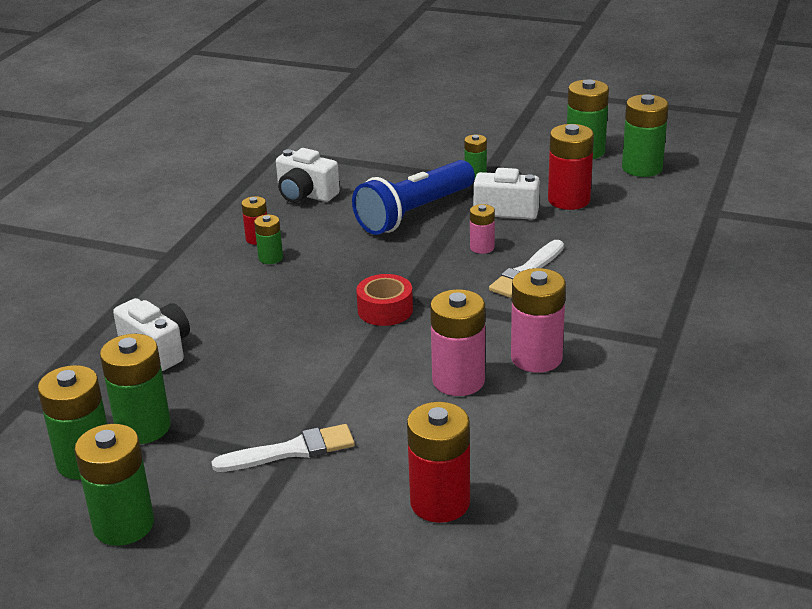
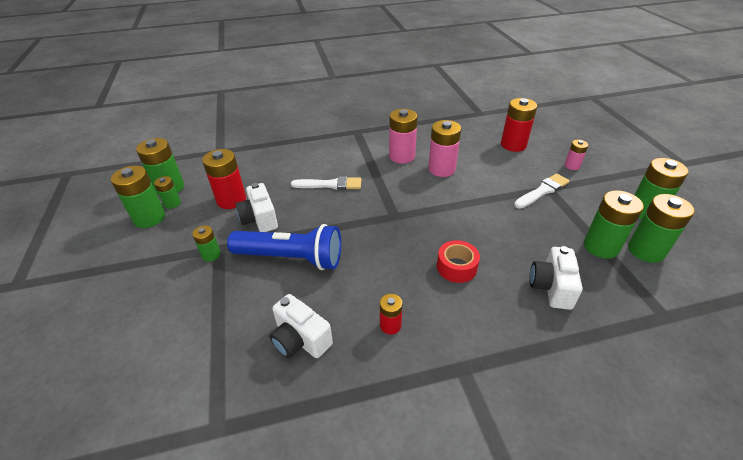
camera: 125 degrees left, 10 degrees up
(270, 258) = (408, 300): green battery -> green battery (172, 203)
(291, 451) = (542, 191): white brush -> white brush turned 105 degrees clockwise
(305, 195) = (300, 340): white camera -> white camera turned 135 degrees clockwise
(385, 310) = (412, 216): red tape -> red tape (456, 267)
(482, 247) = (315, 210): pink battery -> pink battery (572, 166)

